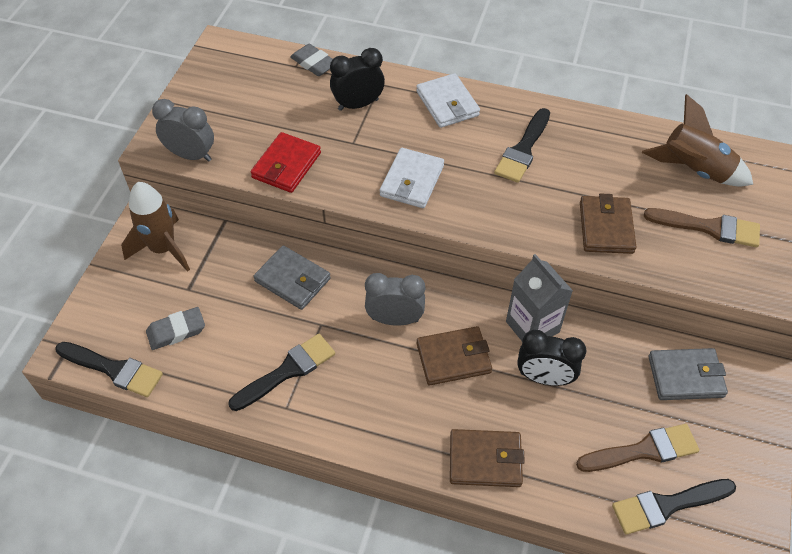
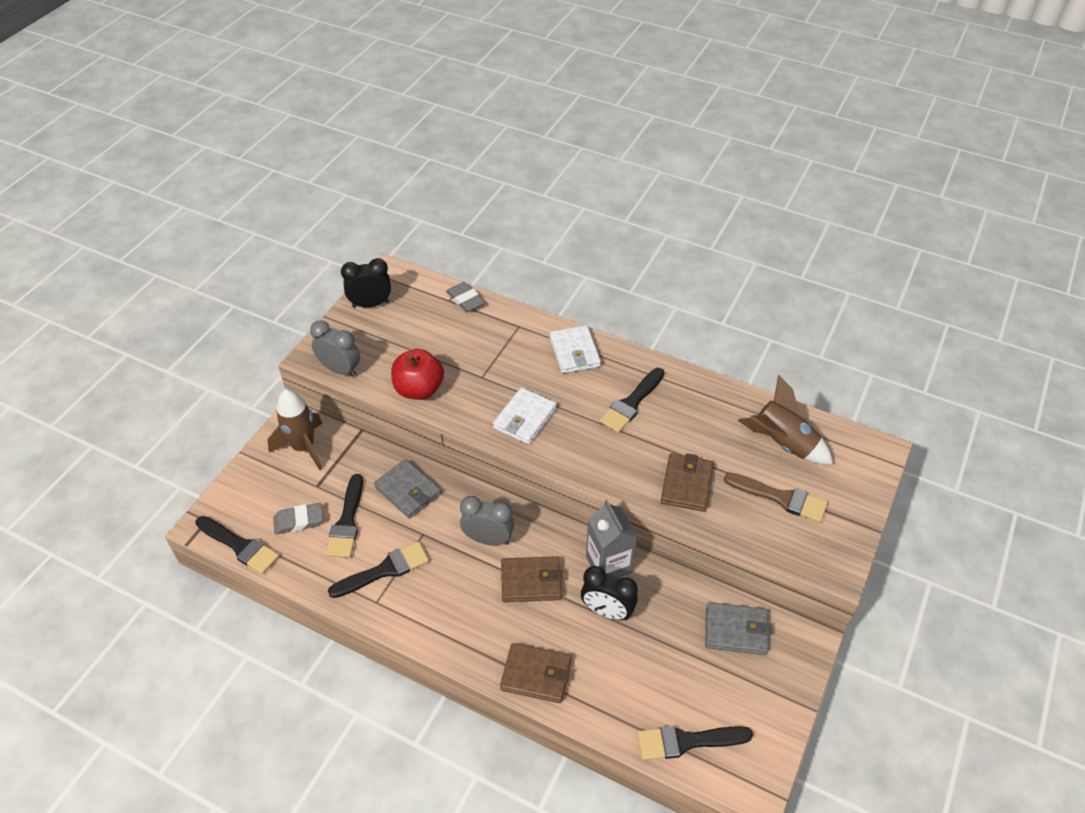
camera: 10 degrees right, 5 degrees down
(232, 324) = (347, 522): none -> black brush
(286, 165) = (419, 389): red wallet -> red apple
(358, 105) = (495, 343): black clock -> black clock (370, 304)
(643, 450) = (679, 690): brown brush -> none

